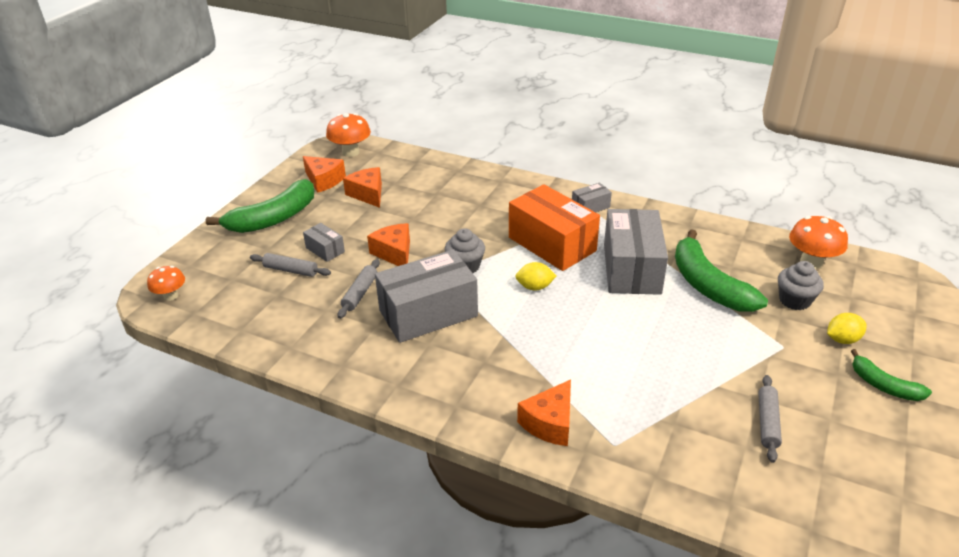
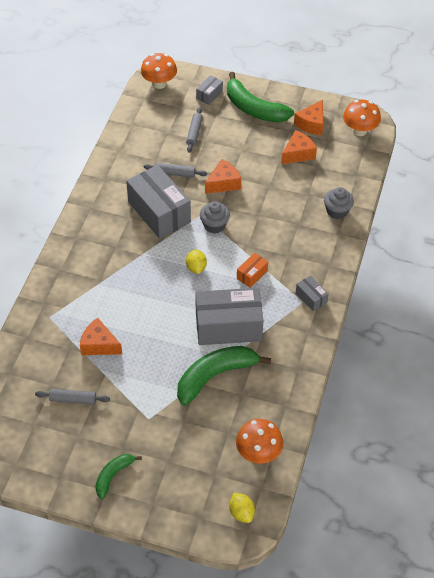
camera: 80 degrees right, 15 degrees up
(171, 296) = (159, 83): orange mushroom -> orange mushroom, size x1.56
(325, 250) = (221, 145): grey box -> grey box (209, 95)
(550, 423) = (65, 284): orange cheese -> orange cheese (99, 344)
(552, 244) = (252, 274): orange box -> orange box, size x0.46
(794, 300) = (204, 433): grey cupcake -> grey cupcake (337, 211)
(842, 339) = (160, 458): yellow lemon -> yellow lemon (241, 513)

